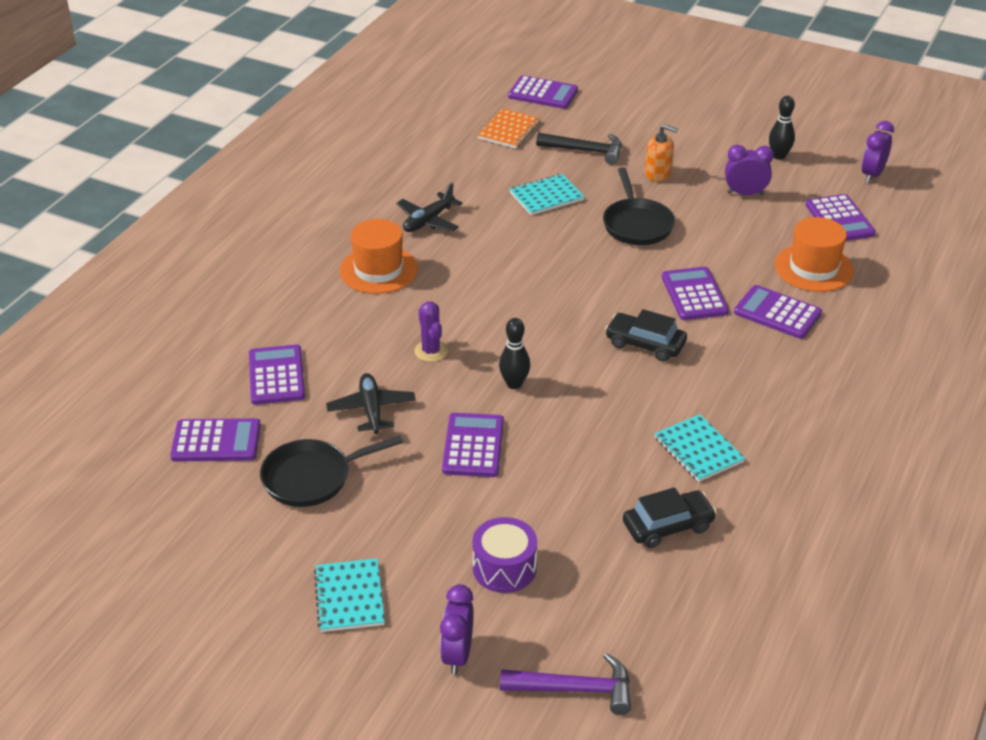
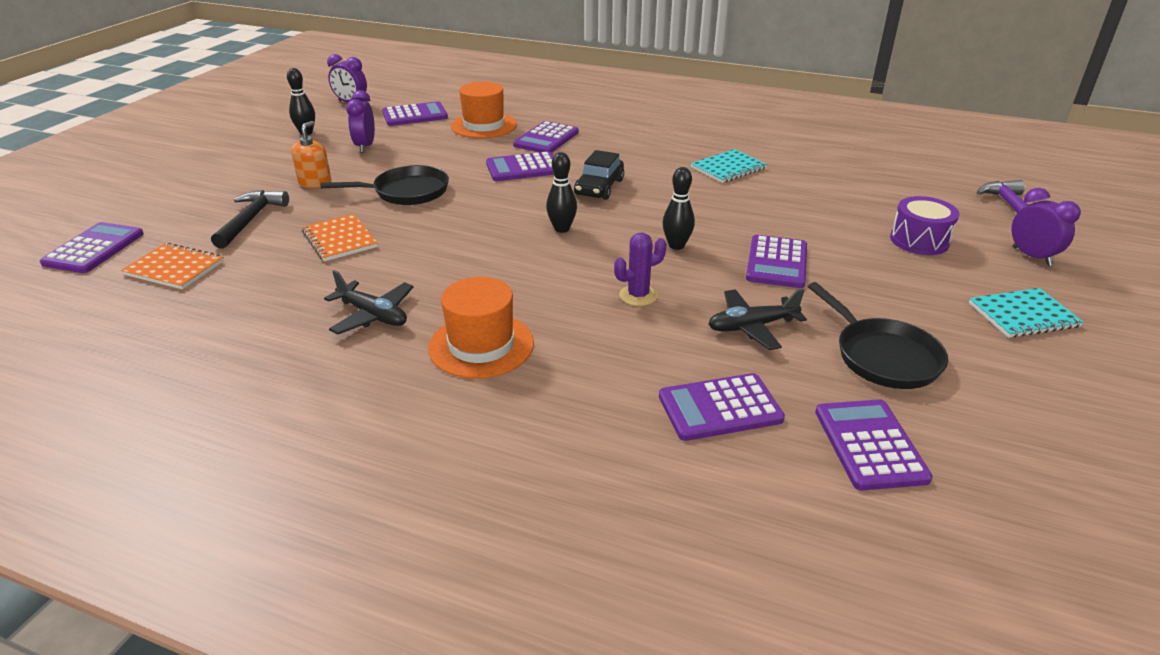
camera: 95 degrees left, 5 degrees down
(457, 655) = (1031, 256): purple clock -> purple clock turned 120 degrees counterclockwise
(473, 446) = (776, 262): purple calculator -> purple calculator turned 75 degrees counterclockwise
(546, 196) = (339, 239): turquoise notebook -> orange notebook
(554, 315) = (562, 229): none -> black bowling pin
(668, 526) = (821, 179): black car -> none

